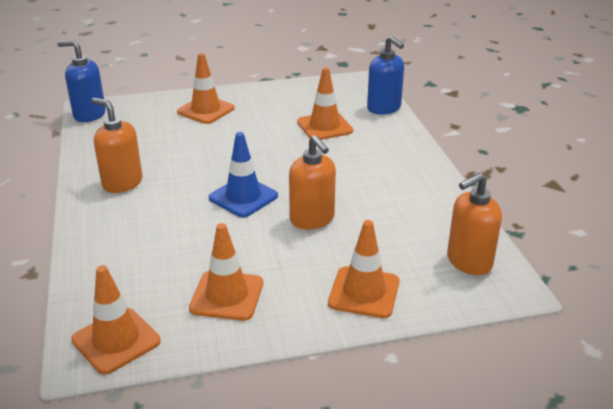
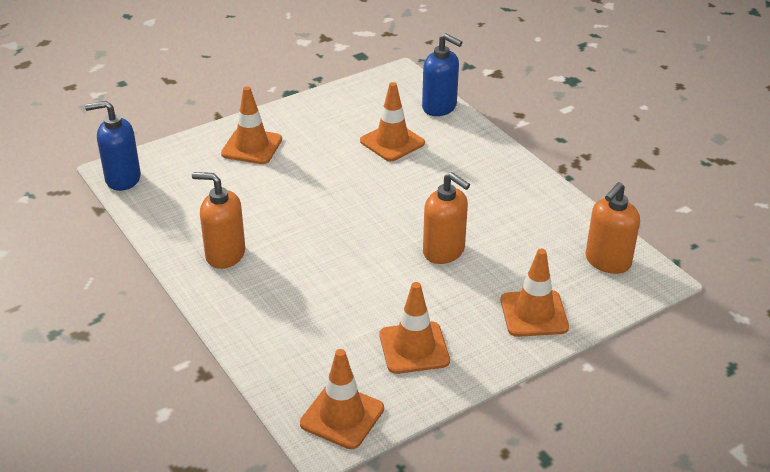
camera: 20 degrees left, 5 degrees up
(243, 197) = (361, 242): blue traffic cone -> none

